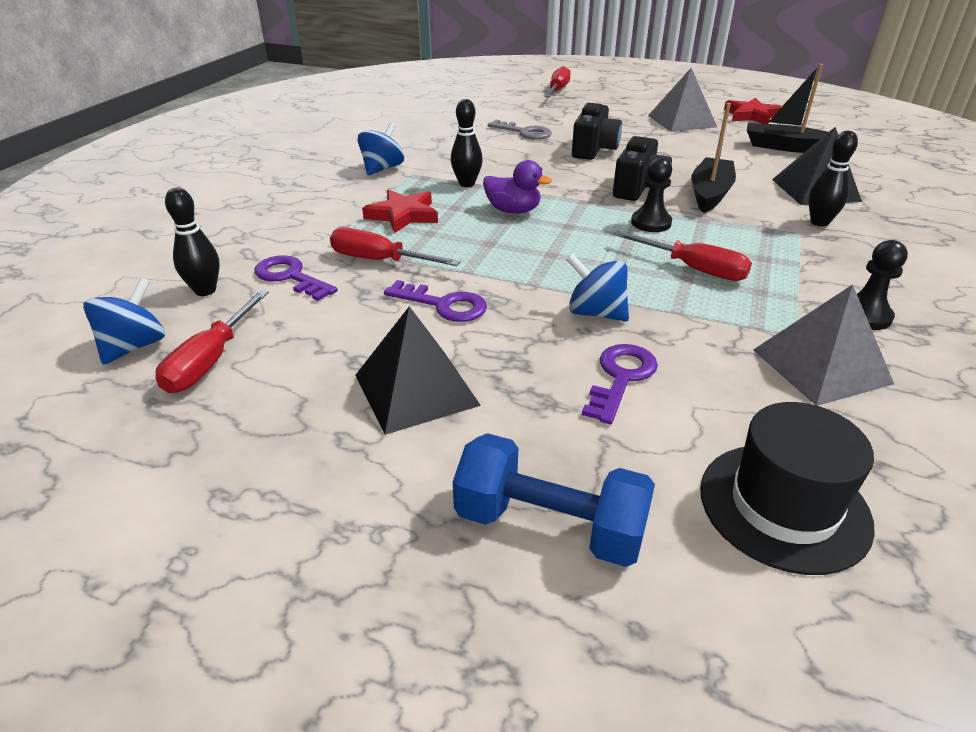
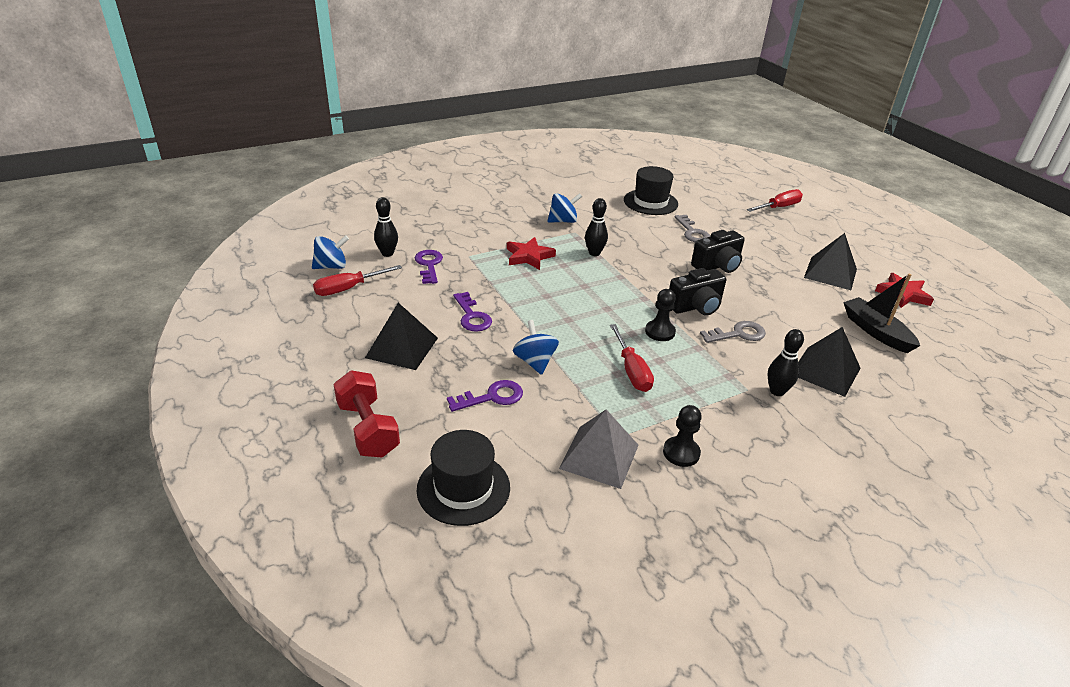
camera: 40 degrees right, 0 degrees up
(379, 260) = (479, 277): red screwdriver -> none
(442, 122) = (650, 202): none -> black hat
(513, 211) = (592, 283): purple duck -> none
(549, 525) = (368, 429): blue dumbbell -> red dumbbell
(682, 121) = (830, 273): grey pyramid -> black pyramid
(710, 194) = (738, 334): black boat -> grey key

